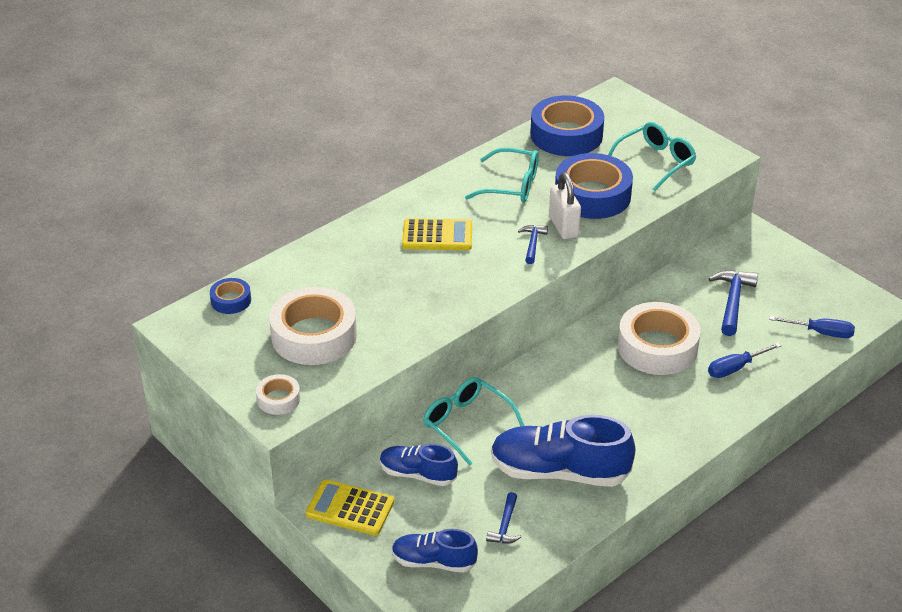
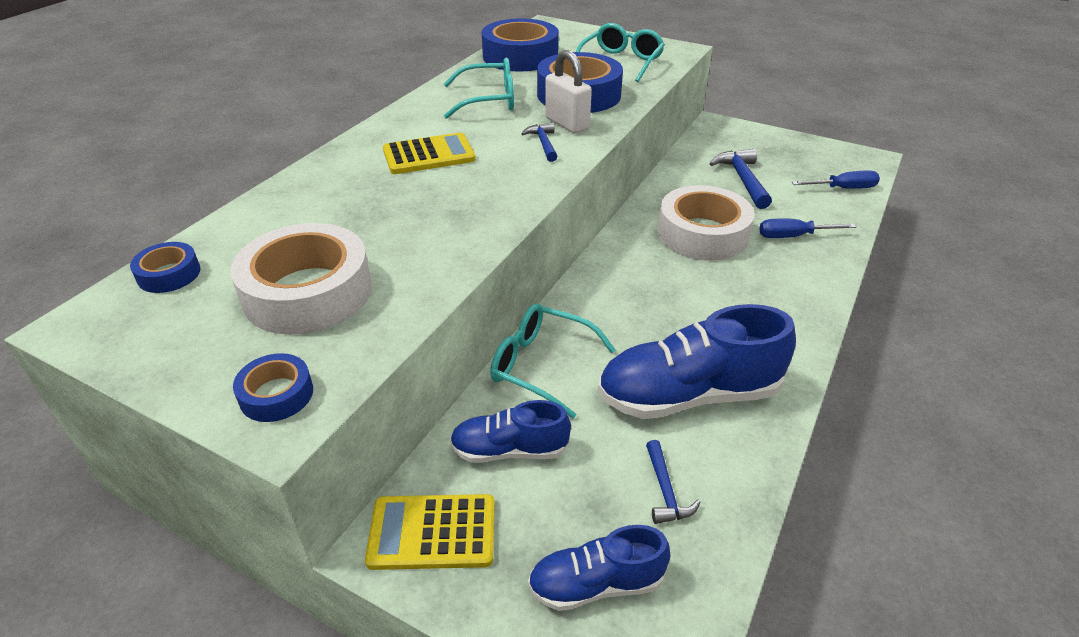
camera: 20 degrees left, 0 degrees up
(278, 399) = (276, 394): white tape -> blue tape
(735, 368) = (792, 236): blue screwdriver -> blue screwdriver turned 45 degrees clockwise

